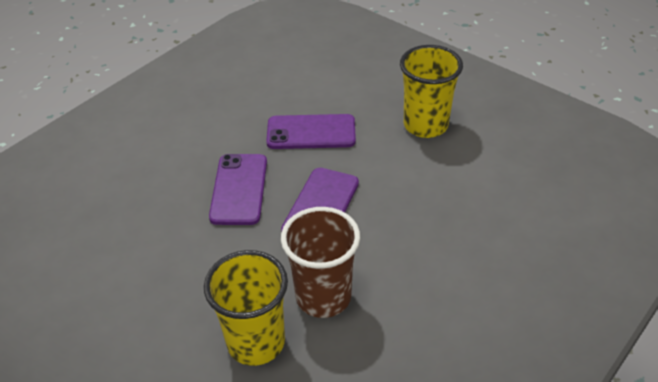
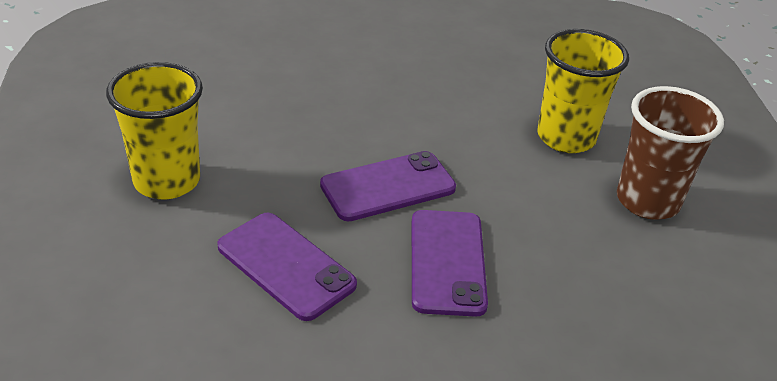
camera: 140 degrees left, 5 degrees down
(239, 189) = (447, 262): purple phone -> purple phone turned 45 degrees counterclockwise
(323, 297) = (478, 128): brown cup -> brown cup (647, 201)

